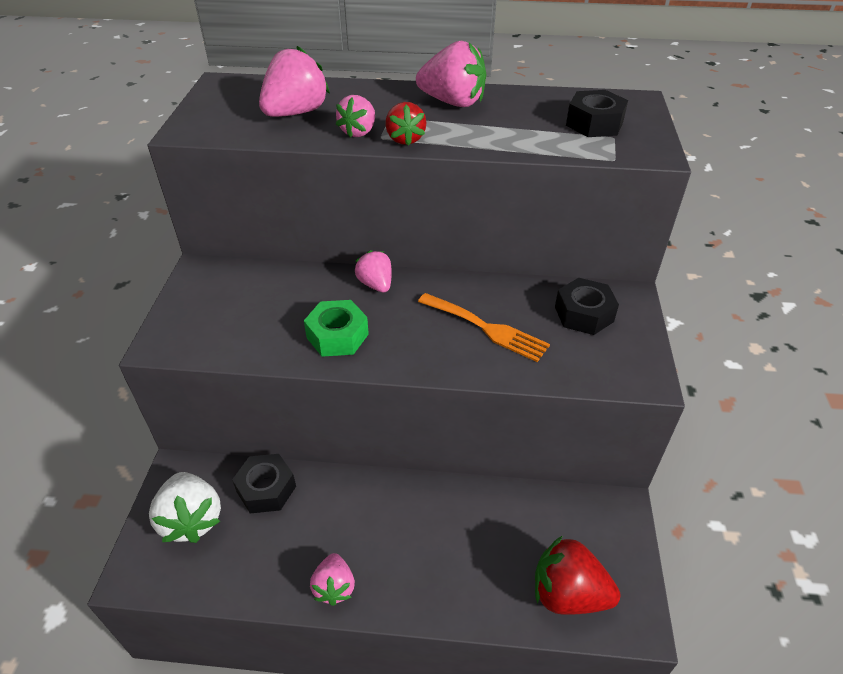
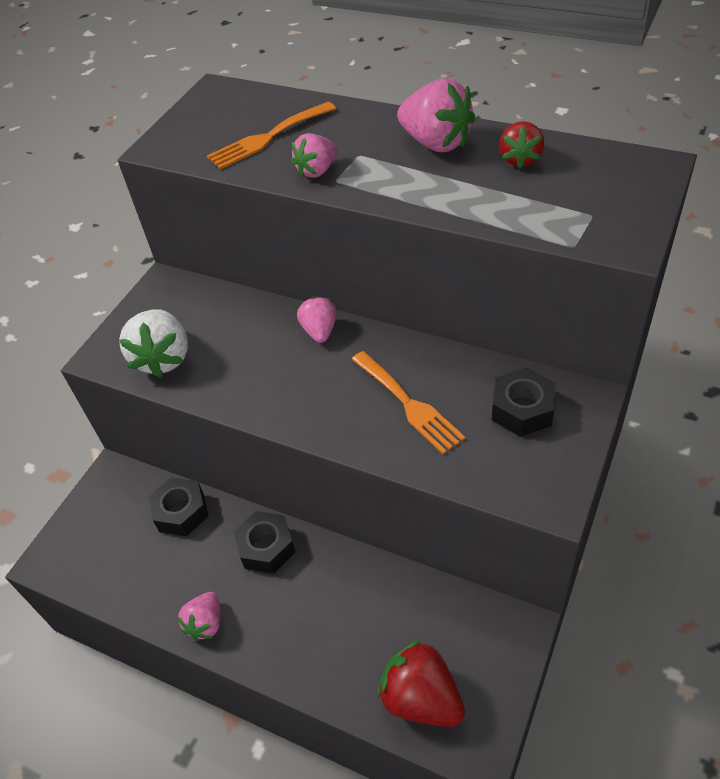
camera: 25 degrees right, 5 degrees up
(192, 519) = (109, 524): white strawberry -> white strawberry (163, 358)
(296, 113) = (267, 138): pink strawberry -> orange fork
(337, 336) = (258, 381): green nut -> none
(405, 139) = (359, 186): red strawberry -> red strawberry (520, 159)
(594, 123) = (580, 193): black nut -> black nut (266, 547)

